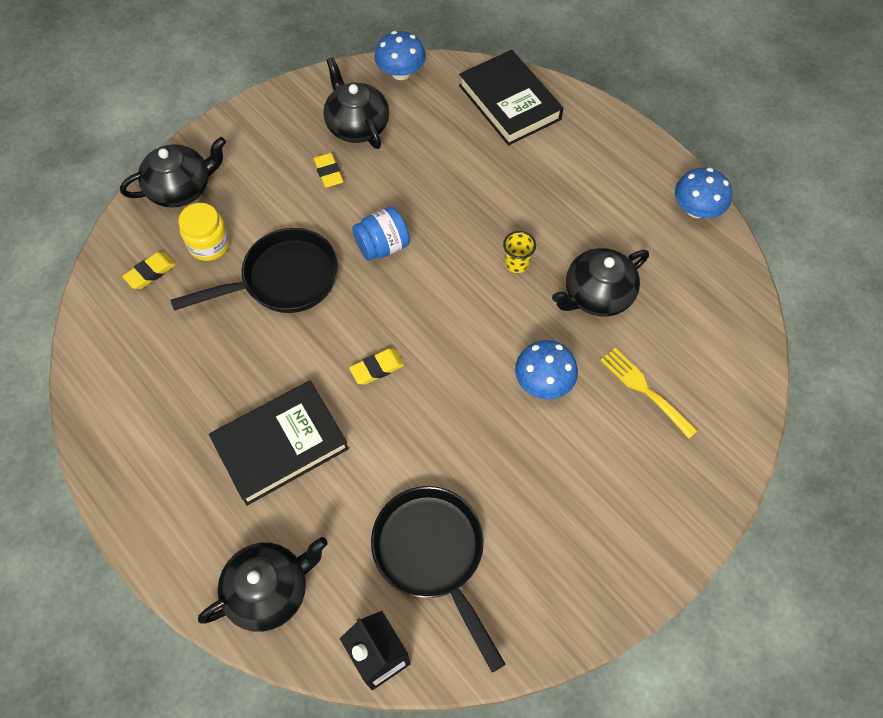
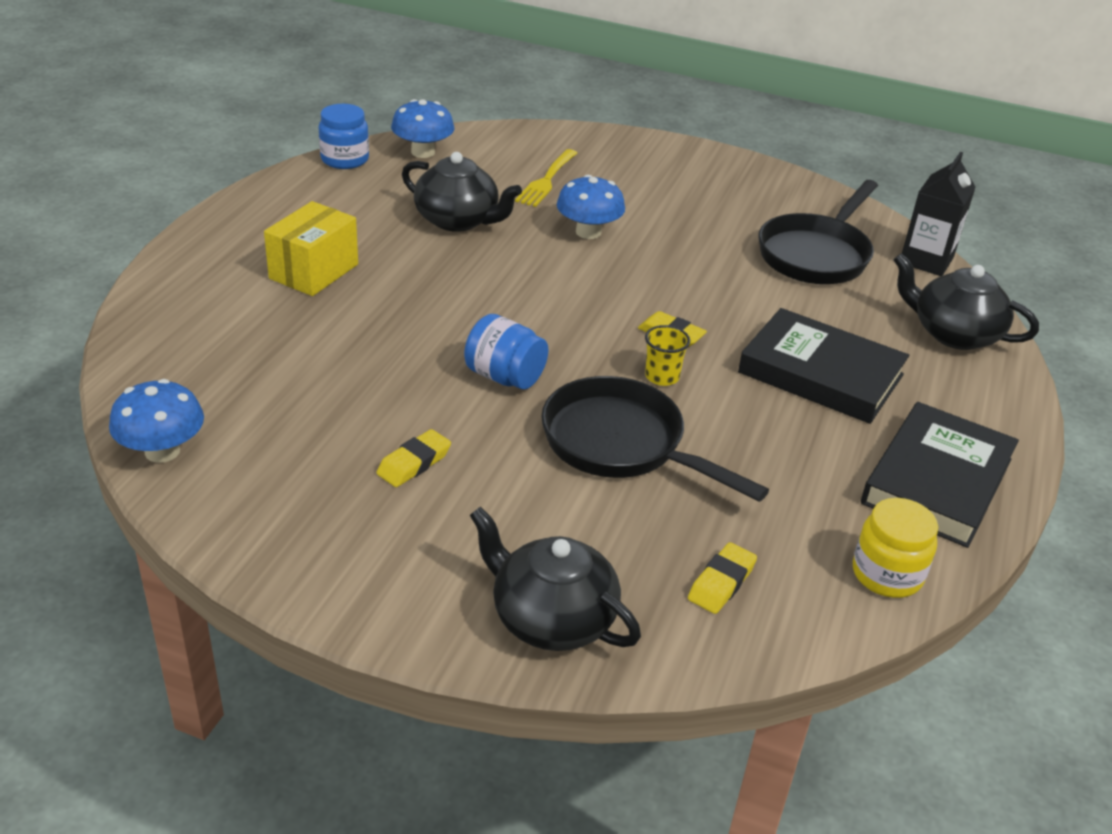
camera: 120 degrees left, 25 degrees down
(150, 273) = (721, 583): yellow eraser -> yellow eraser turned 75 degrees counterclockwise
(209, 244) = (626, 539): yellow jar -> yellow jar (887, 574)
(357, 125) = (303, 463): black teapot -> none
(509, 102) = (183, 334): black book -> black book (936, 481)
(516, 263) = (454, 275): yellow cup -> yellow cup (662, 377)
(556, 183) = (314, 271): none -> yellow box
(696, 209) = (298, 182): blue mushroom -> blue mushroom (423, 152)
(727, 251) = (345, 159): none -> blue jar

